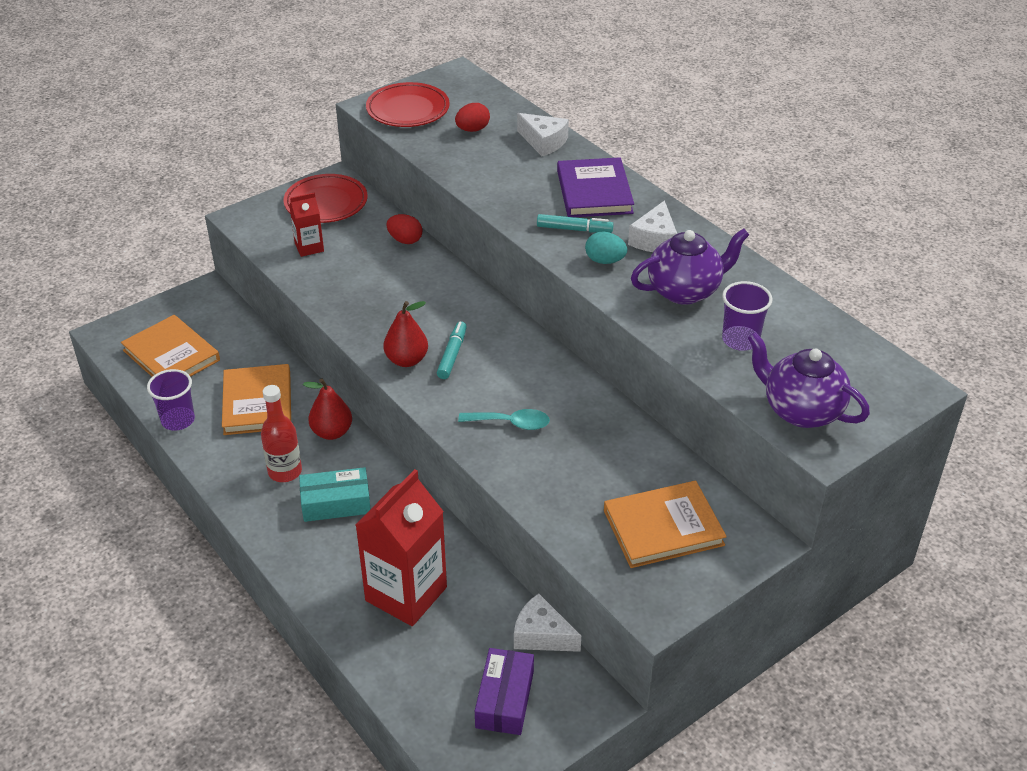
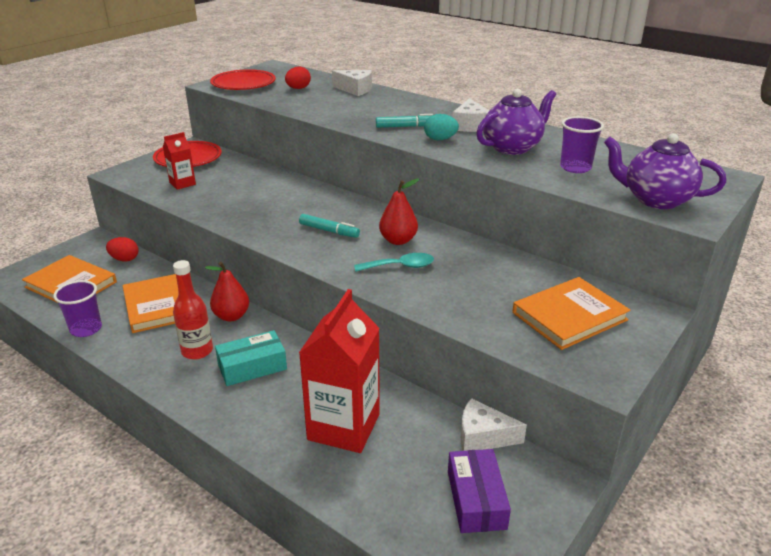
camera: 15 degrees left, 10 degrees down
(405, 240) = (260, 171): red egg -> red egg (124, 259)
(406, 360) = (292, 239): red pear -> red pear (398, 240)
(452, 355) = (329, 231): turquoise marker -> turquoise marker turned 120 degrees clockwise
(594, 192) = (408, 108): purple book -> none

